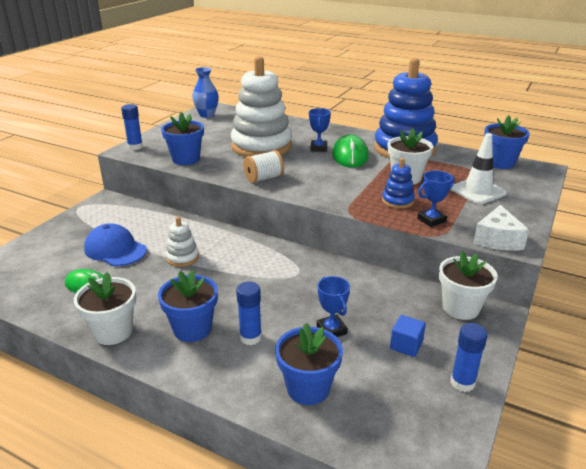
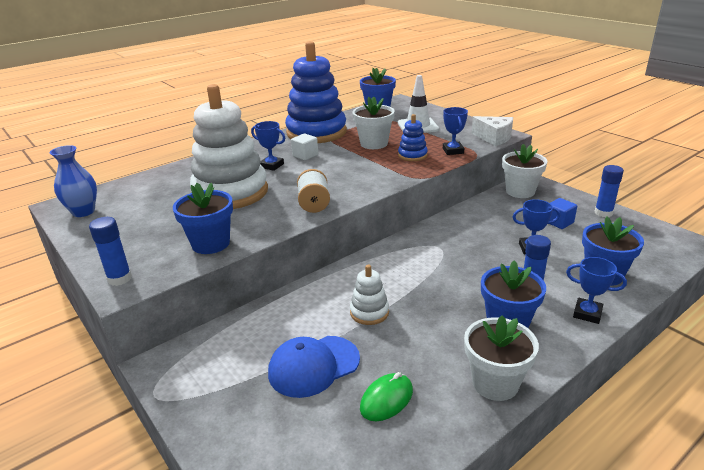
camera: 65 degrees left, 0 degrees up
(227, 379) = (587, 313): none -> blue trophy
(350, 156) = (305, 155): green mouse -> white cube

